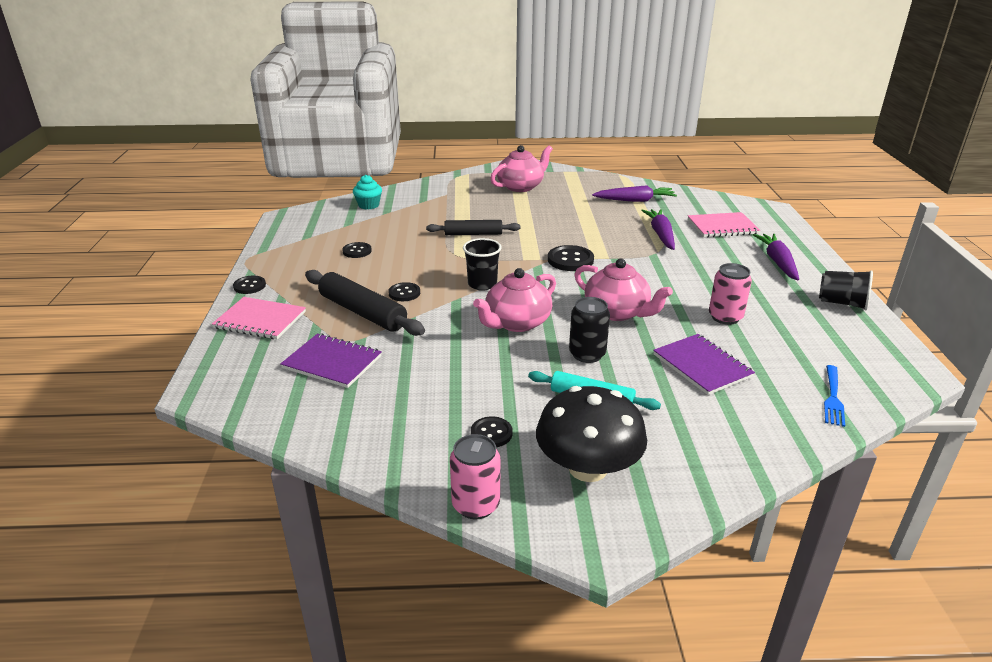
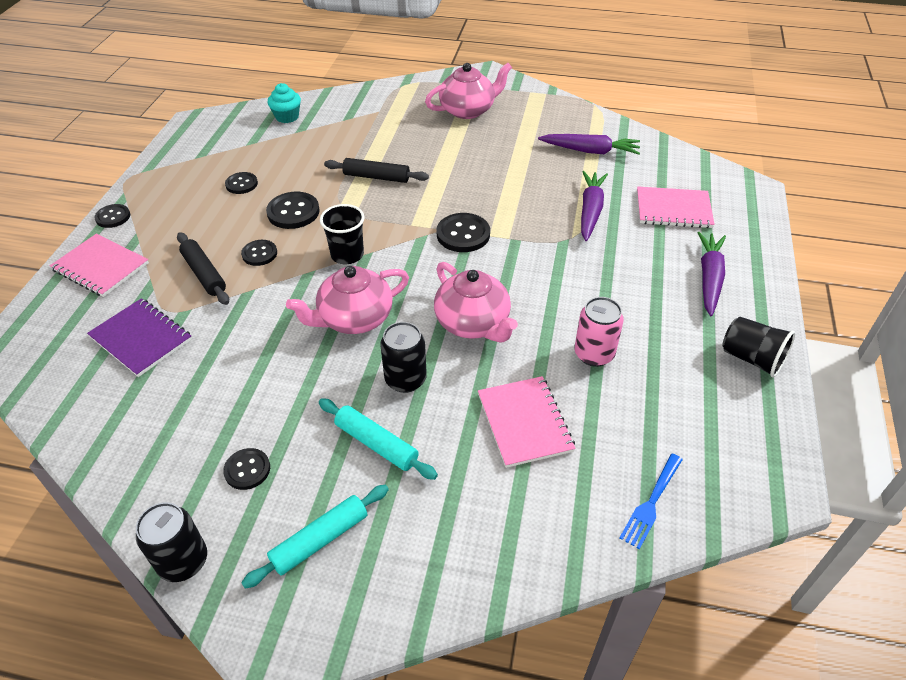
camera: 15 degrees right, 15 degrees up
(362, 312) = (204, 274): black rolling pin -> black rolling pin, size x0.65
(416, 263) = (293, 212): none -> black button
(476, 505) = (183, 561): pink can -> black can
(588, 468) = (320, 540): black mushroom -> turquoise rolling pin
(702, 366) = (524, 422): purple notebook -> pink notebook

